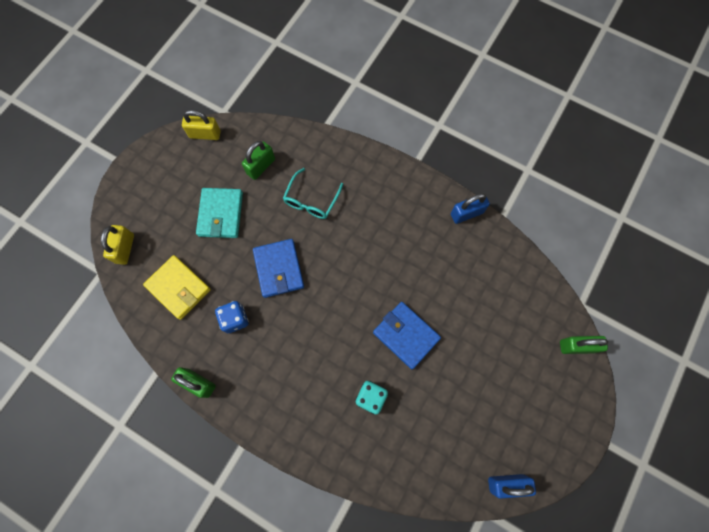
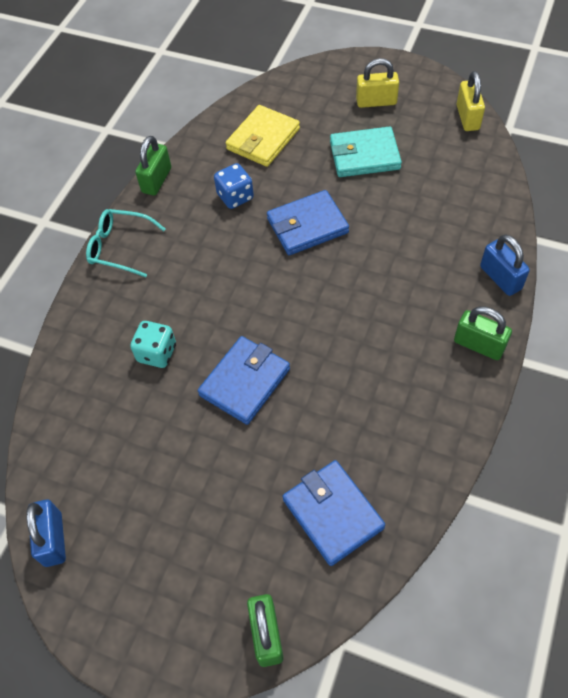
camera: 85 degrees right, 15 degrees down
(125, 249) = (299, 85): yellow padlock -> yellow padlock (376, 102)
(261, 166) = (443, 180): green padlock -> green padlock (479, 345)
(311, 200) = (412, 241): turquoise glasses -> turquoise glasses (120, 247)
(466, 213) = (453, 439): blue padlock -> blue padlock (500, 278)
(507, 294) = (333, 513): none -> blue wallet

